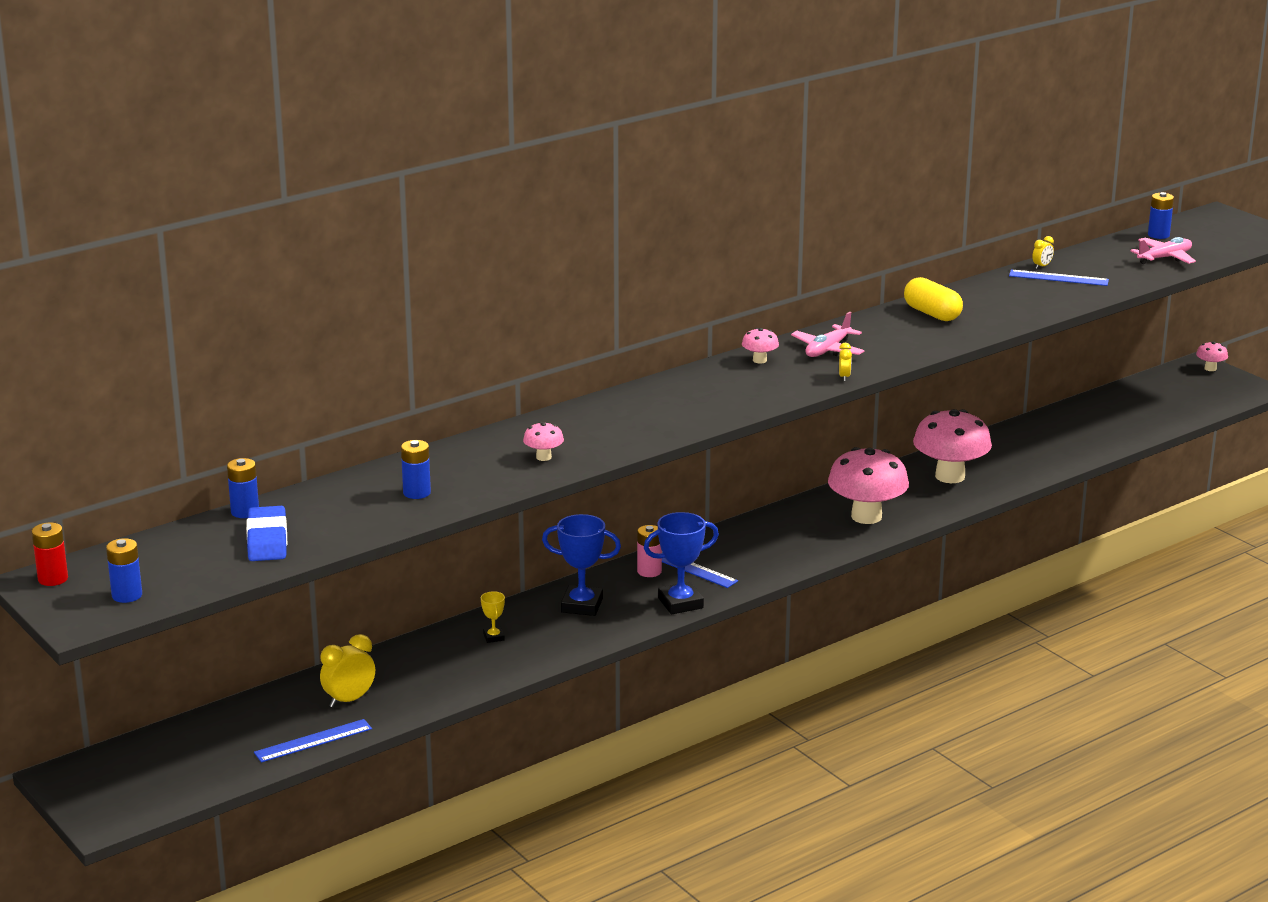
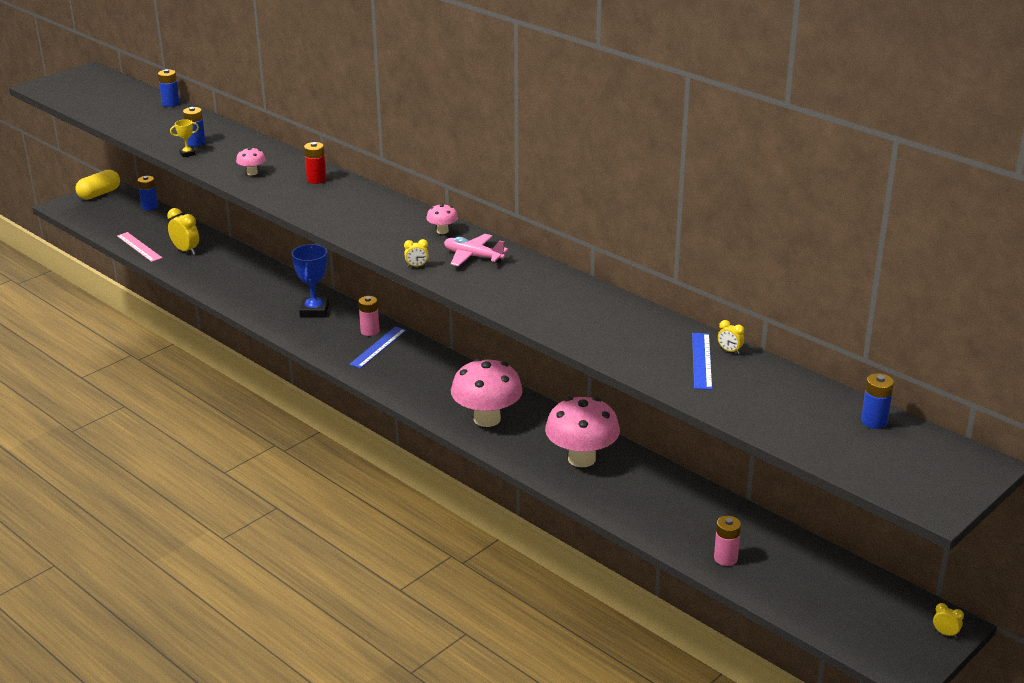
camera: 80 degrees right, 5 degrees up
(53, 579) = (91, 74): red battery -> red battery (316, 179)
(127, 595) = (68, 91): blue battery -> blue battery (149, 207)
(267, 540) = (133, 113): blue eraser -> none
(313, 741) = (139, 247): blue ruler -> pink ruler
(493, 637) = (267, 285): yellow trophy -> yellow trophy (187, 154)
(680, 603) = (322, 348): blue trophy -> none
(932, 314) = (574, 298): yellow capsule -> yellow capsule (99, 194)
(1114, 433) = (725, 558): none -> pink battery
(1164, 258) = (800, 425): pink plane -> none
(1210, 368) = (945, 633): pink mushroom -> yellow clock

